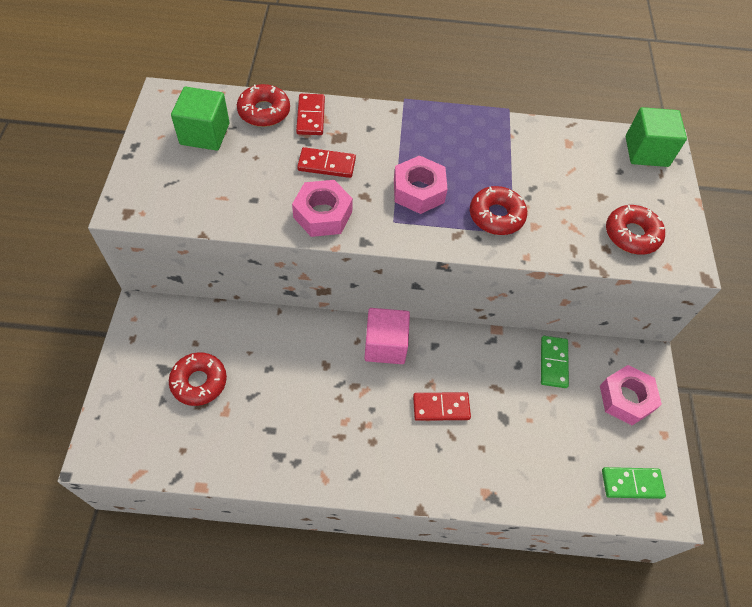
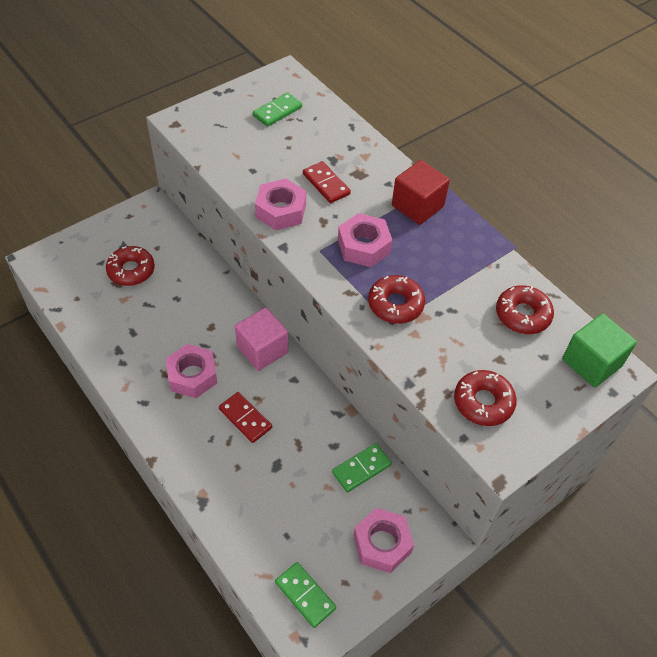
camera: 50 degrees right, 5 degrees down
(205, 134) = (277, 111): green cube -> green domino
(264, 111) = (332, 124): red donut -> red donut (522, 315)
(310, 116) = (358, 148): red domino -> none
(363, 416) = (192, 376): none -> pink nut
(412, 129) = (417, 206): none -> red cube

